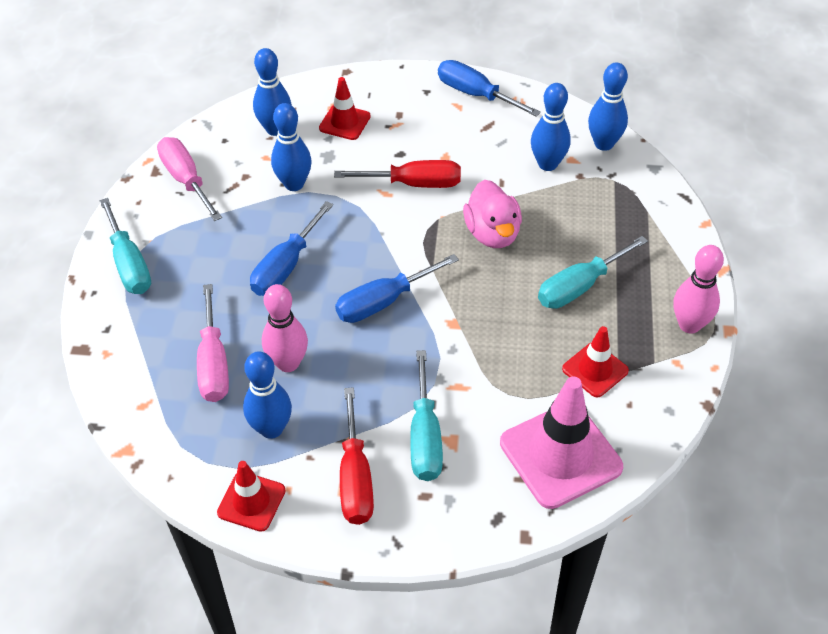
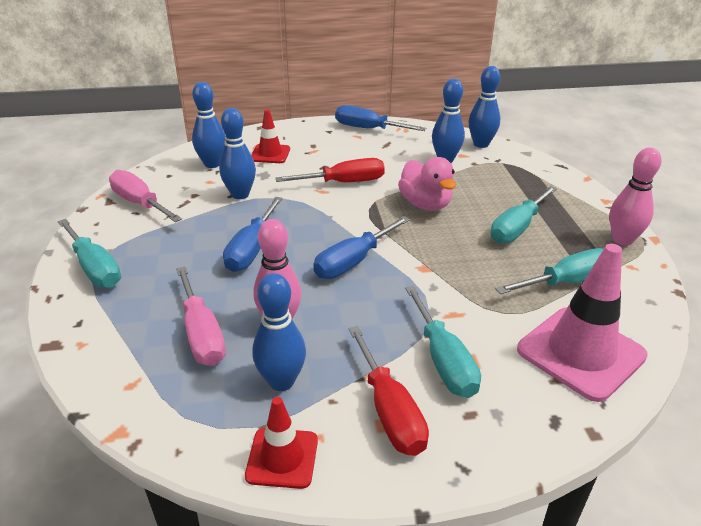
camera: 15 degrees left, 15 degrees down
(595, 370) = (567, 282): red traffic cone -> turquoise screwdriver

